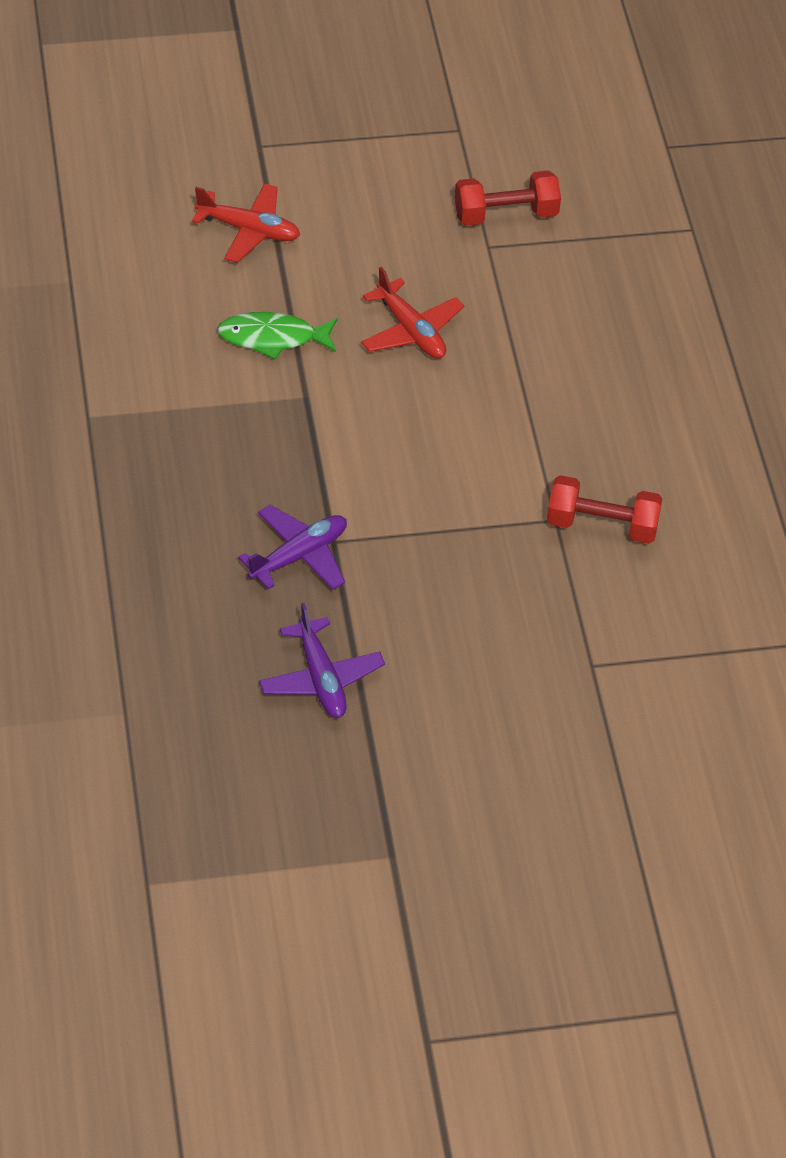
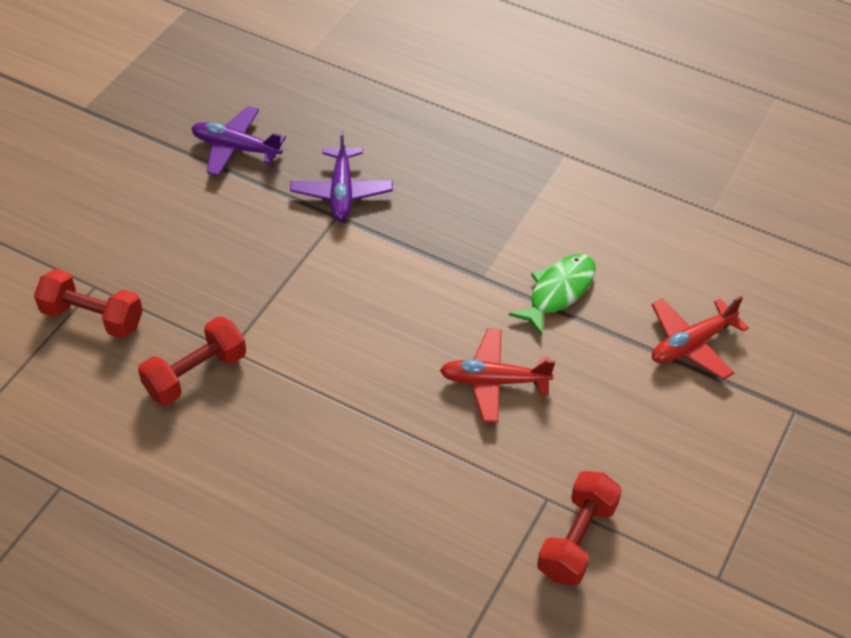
camera: 130 degrees right, 0 degrees up
(623, 640) = (92, 317): none -> red dumbbell

